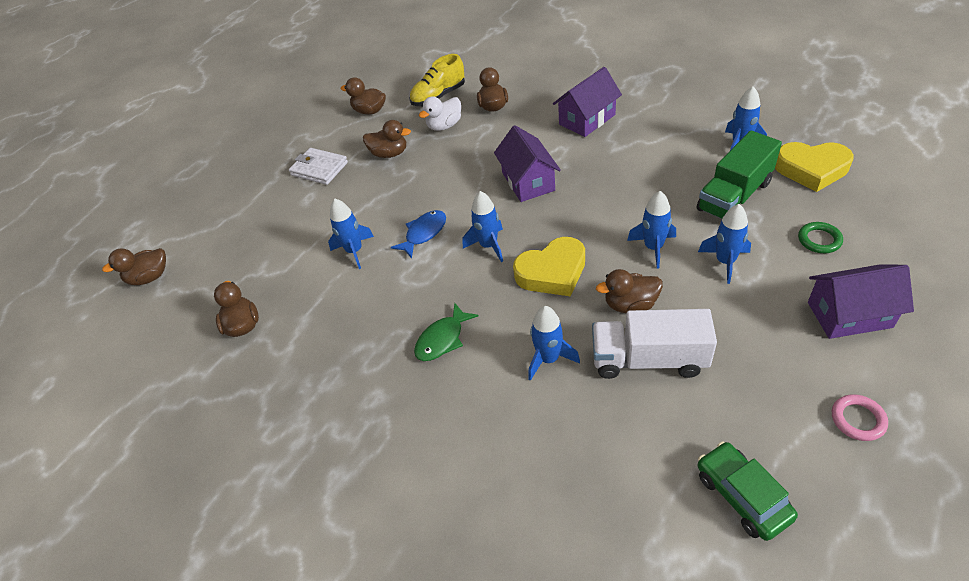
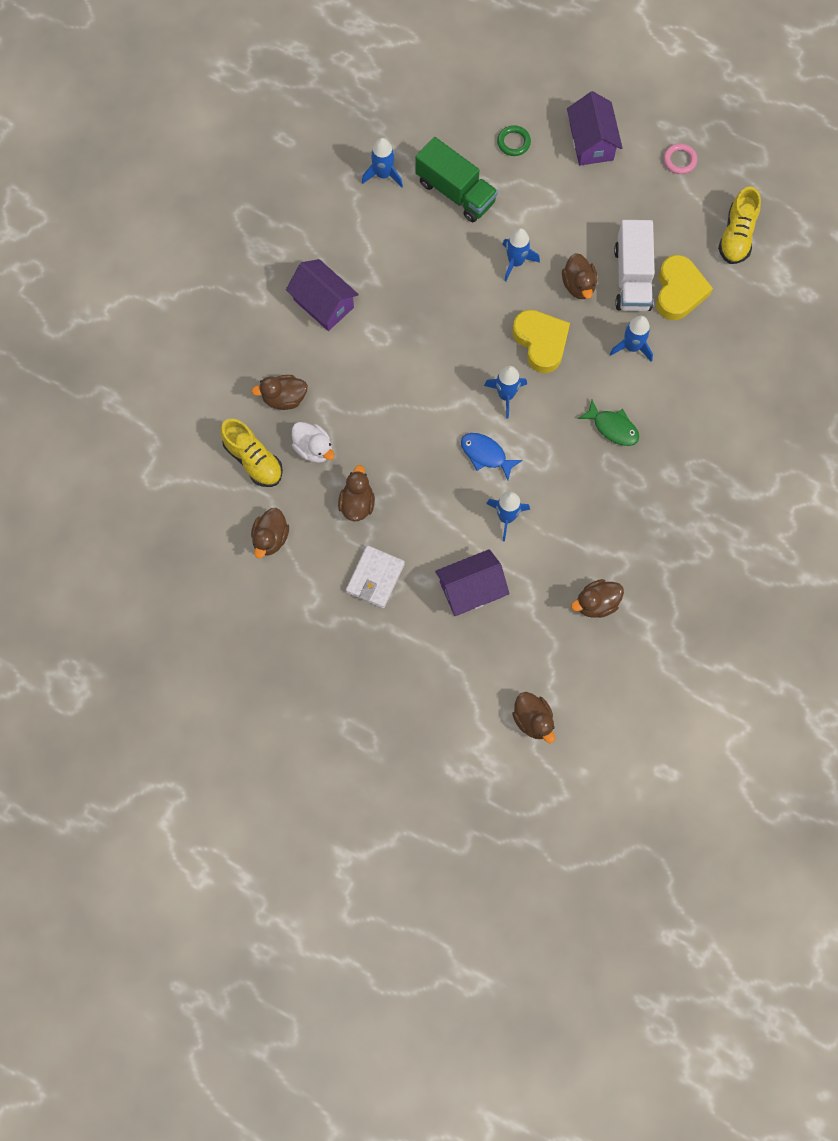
camera: 100 degrees left, 25 degrees up
(528, 181) = (418, 361): purple house -> purple house (471, 589)
(725, 262) = (534, 212): blue rocket -> none
(742, 495) = (736, 236): green car -> yellow shoe
(811, 169) = (425, 127): yellow heart -> yellow heart (679, 291)

